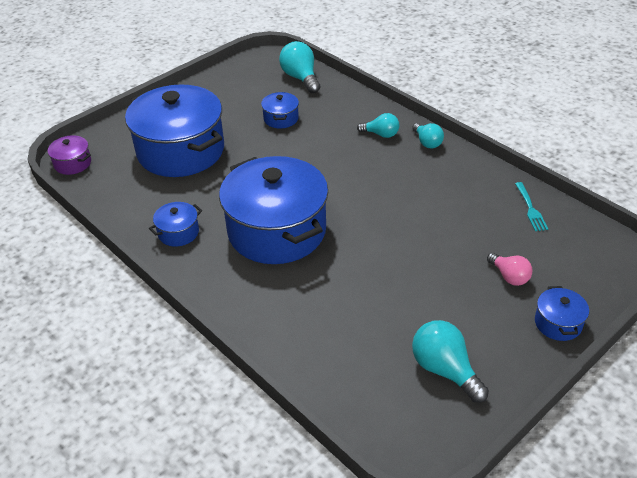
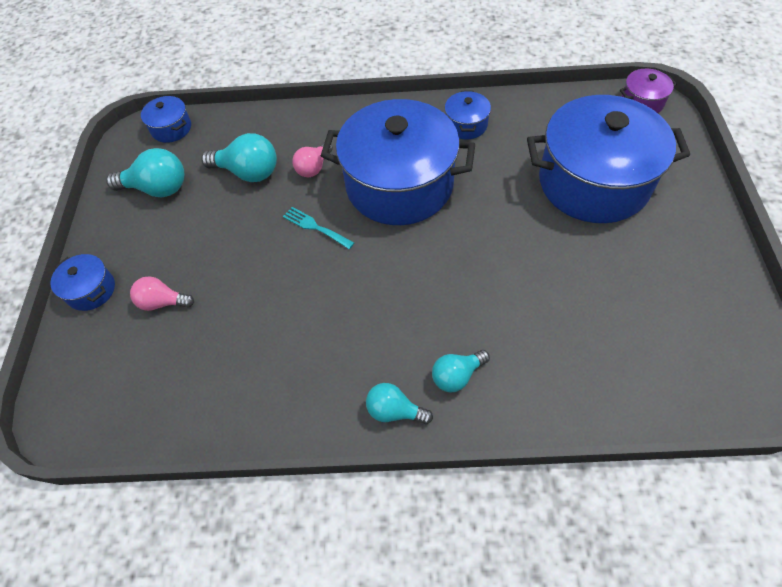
camera: 135 degrees right, 15 degrees up
(281, 118) = (582, 299): blue pot -> blue pot (171, 128)
(300, 78) = (667, 385): turquoise light bulb -> turquoise light bulb (248, 172)
(312, 287) = (313, 168): none -> pink light bulb
(531, 209) = (196, 406): turquoise fork -> turquoise fork (315, 227)

